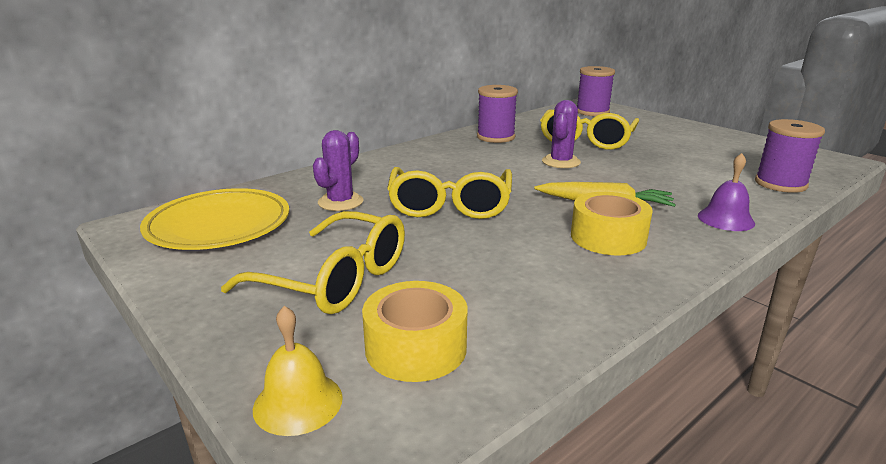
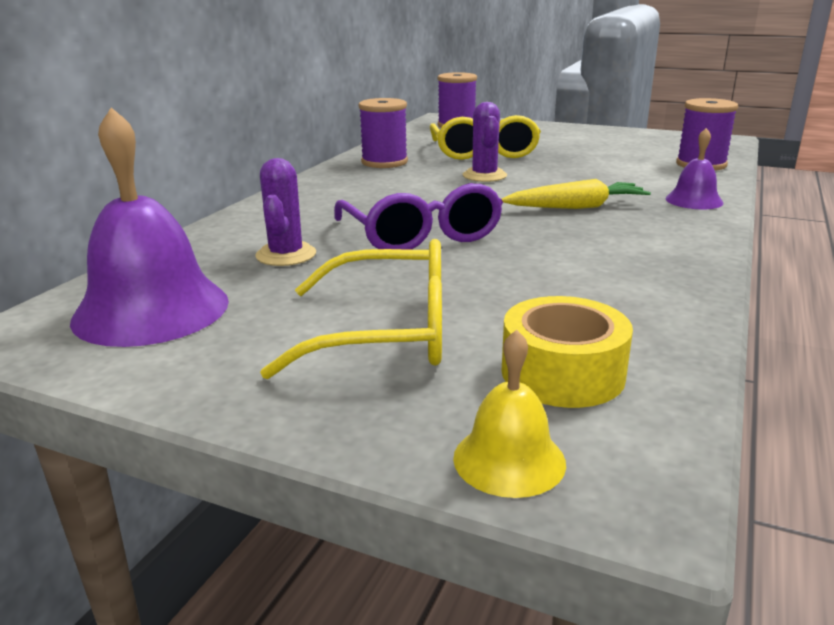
camera: 25 degrees left, 0 degrees up
(219, 225) = (151, 310): yellow plate -> purple bell
(450, 205) = (421, 235): yellow glasses -> purple glasses
(608, 237) = (615, 234): yellow tape -> none

